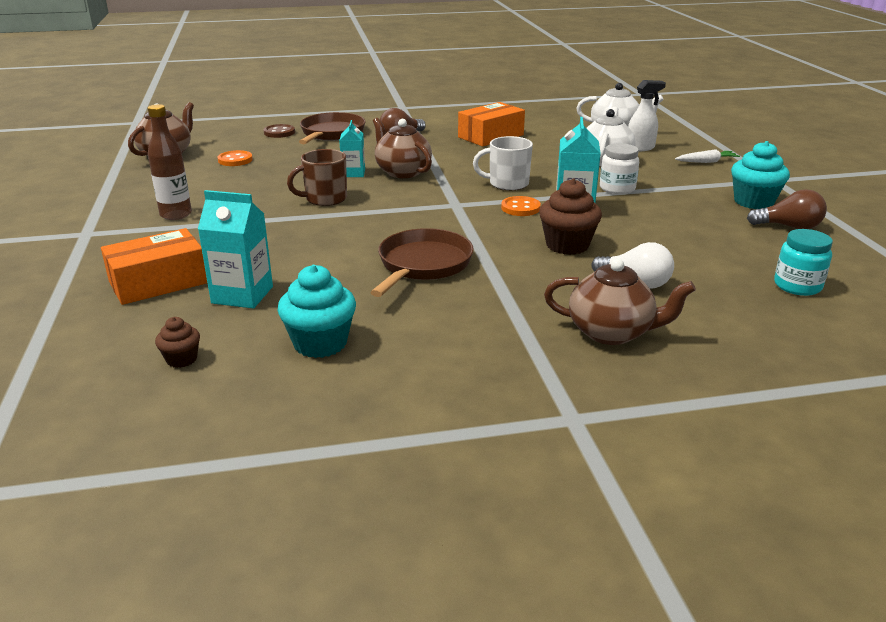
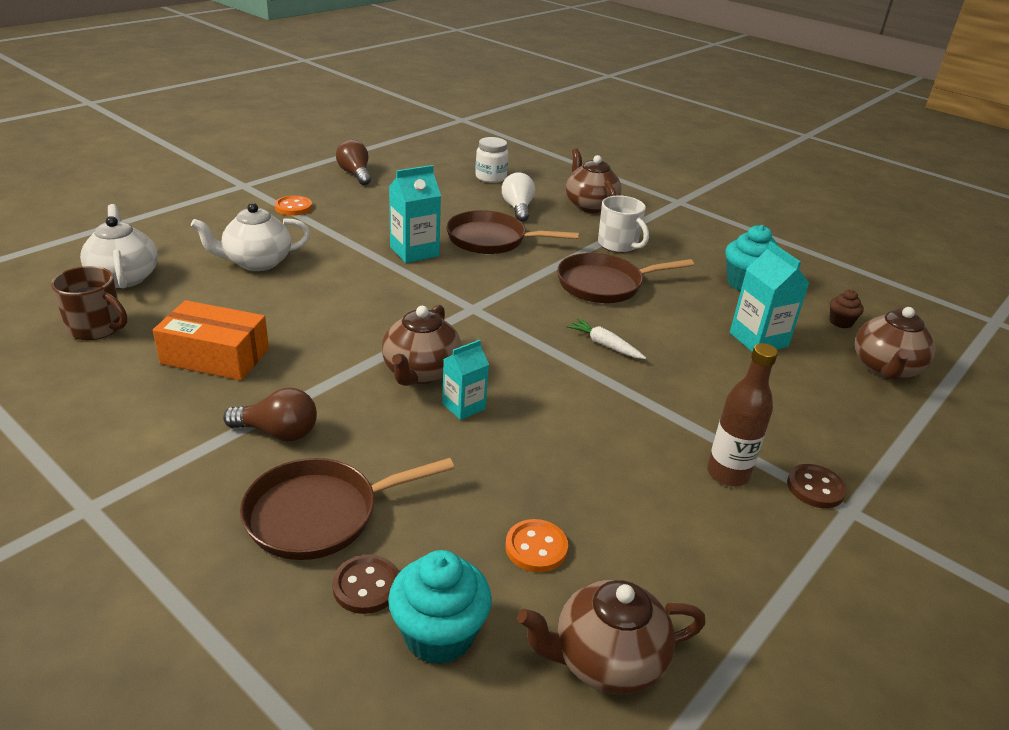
camera: 130 degrees left, 5 degrees up
(104, 334) = (885, 369): none -> brown teapot
(115, 232) = (815, 488): none -> brown button
(158, 282) = (814, 391): orange box -> none
(325, 199) = (556, 390): brown mug -> brown mug (96, 328)
(507, 184) = (386, 297): white mug -> white mug (618, 245)
(520, 208) = (441, 275): orange button -> orange button (293, 207)
(567, 245) = (492, 240): brown cupcake -> brown pan
(617, 188) = (339, 243): white jar -> white jar (490, 177)
(640, 148) = (191, 252): white spray bottle -> none
(706, 162) = (214, 215): white carrot -> white carrot (604, 345)
(753, 202) = (312, 188): turquoise cupcake -> turquoise cupcake (439, 635)
(797, 286) = (455, 167): turquoise jar -> none

